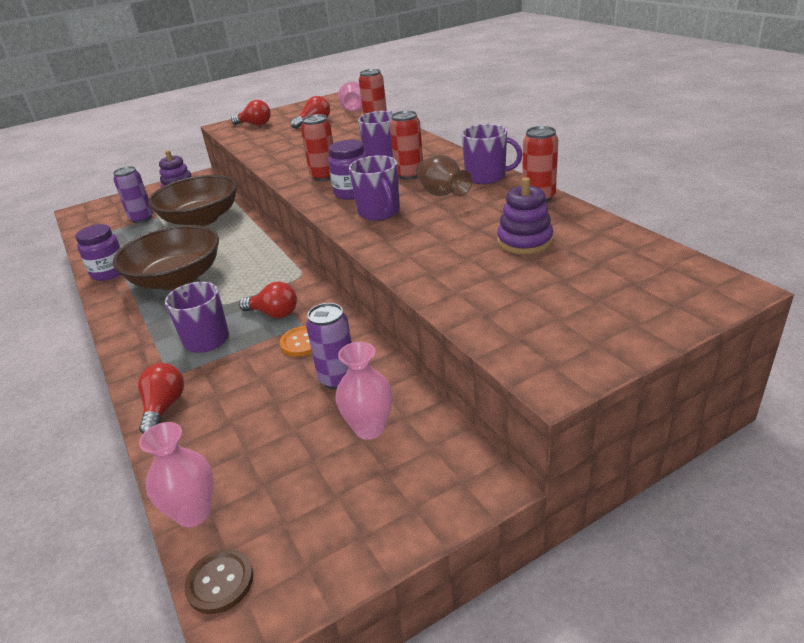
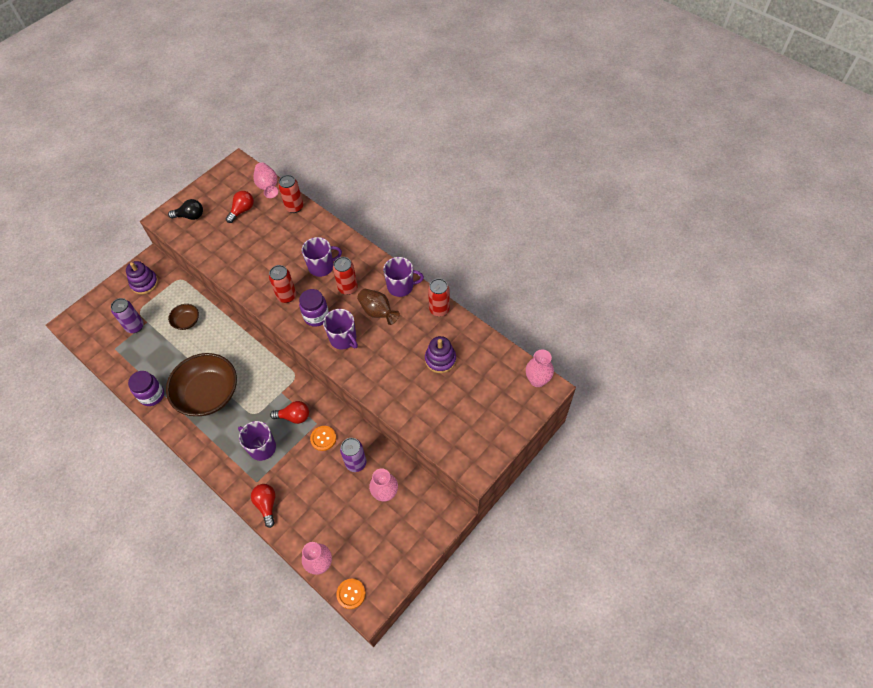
camera: 20 degrees left, 25 degrees up
(201, 219) = (186, 321): brown bowl -> brown bowl, size x0.46
(220, 582) = (351, 594): brown button -> orange button
(255, 124) = (190, 216): red light bulb -> black light bulb
(707, 277) = (537, 380): none -> pink vase

